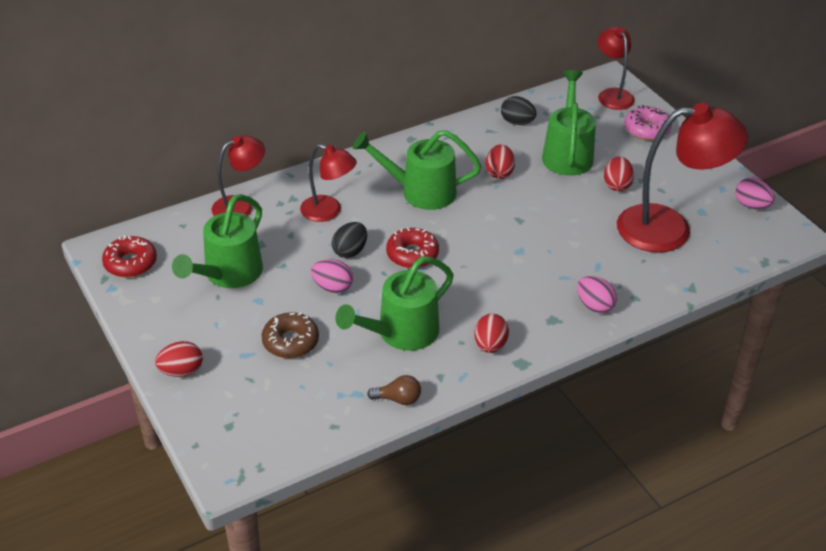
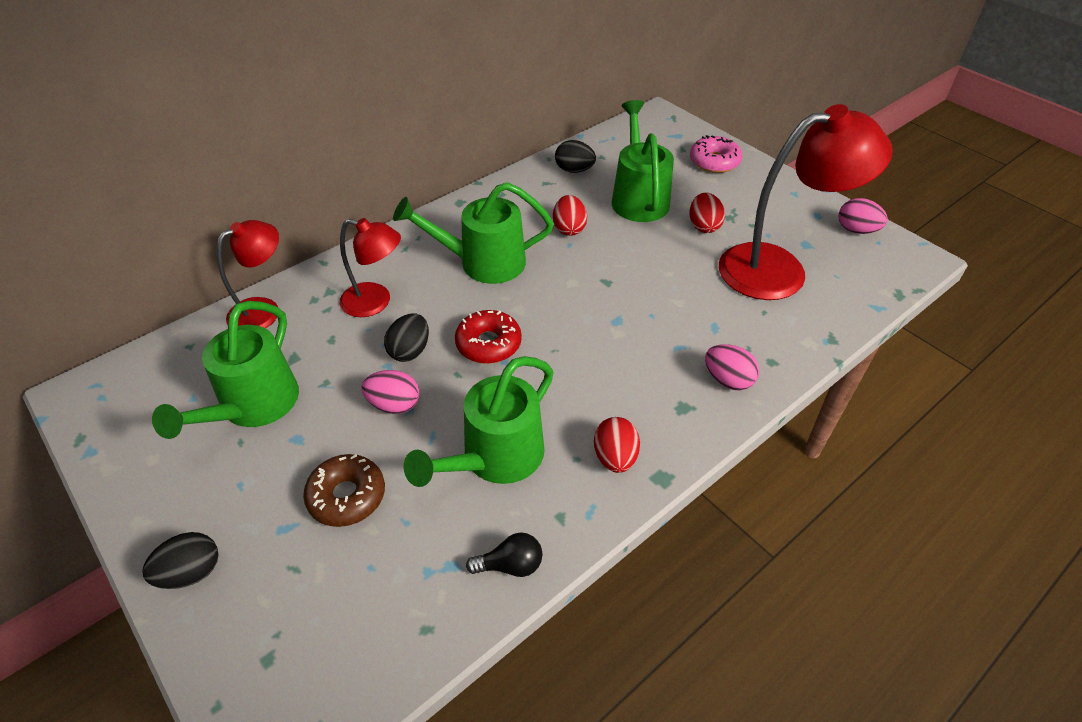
camera: 10 degrees left, 5 degrees up
(130, 263) = (117, 410): red donut -> none
(181, 371) = (191, 573): red egg -> black egg
(398, 399) = (510, 565): brown light bulb -> black light bulb
(612, 95) = (666, 130): red lamp -> none

